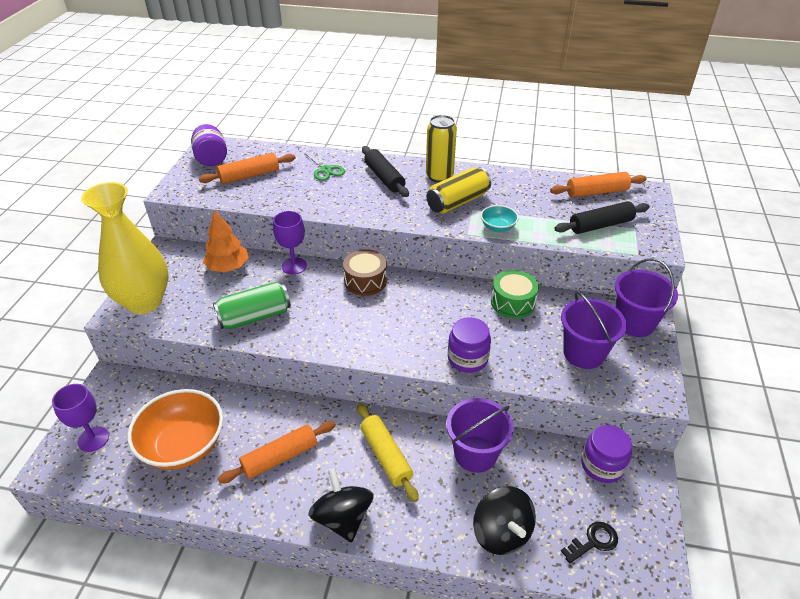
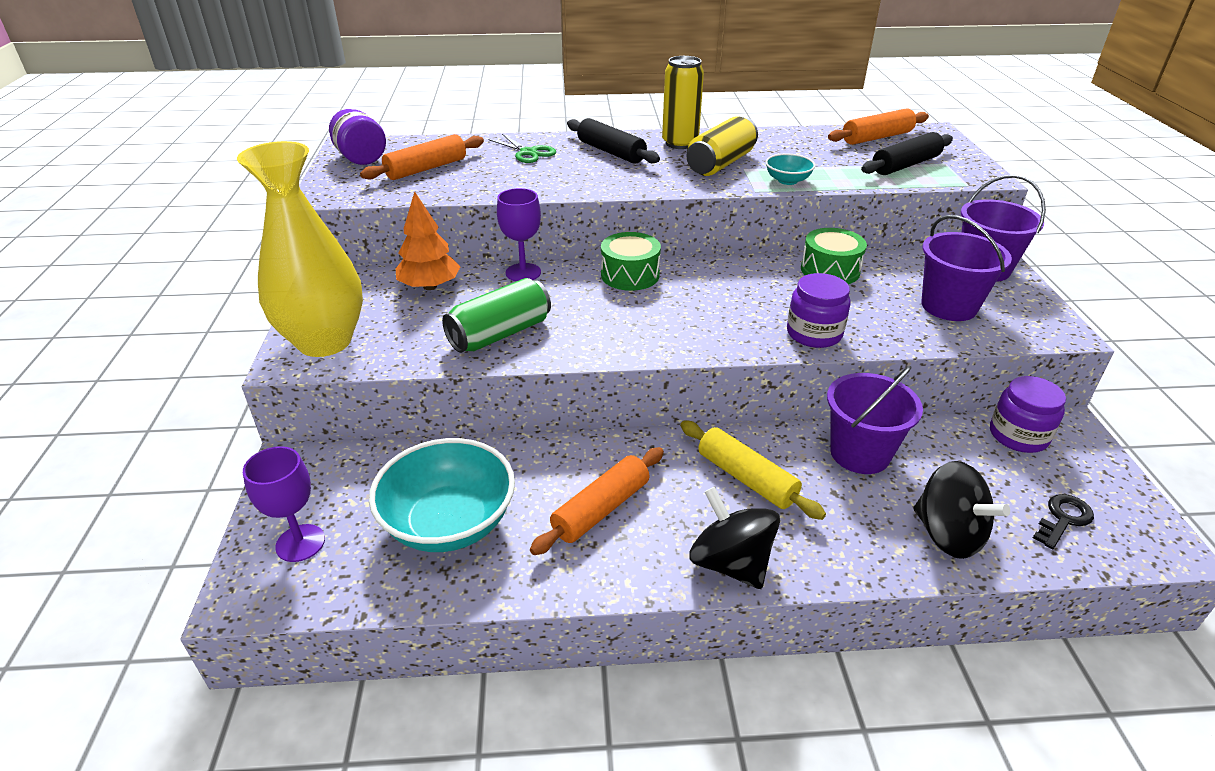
camera: 15 degrees left, 5 degrees down
(183, 445) = (449, 523): orange bowl -> turquoise bowl
(365, 281) = (630, 275): brown drum -> green drum

